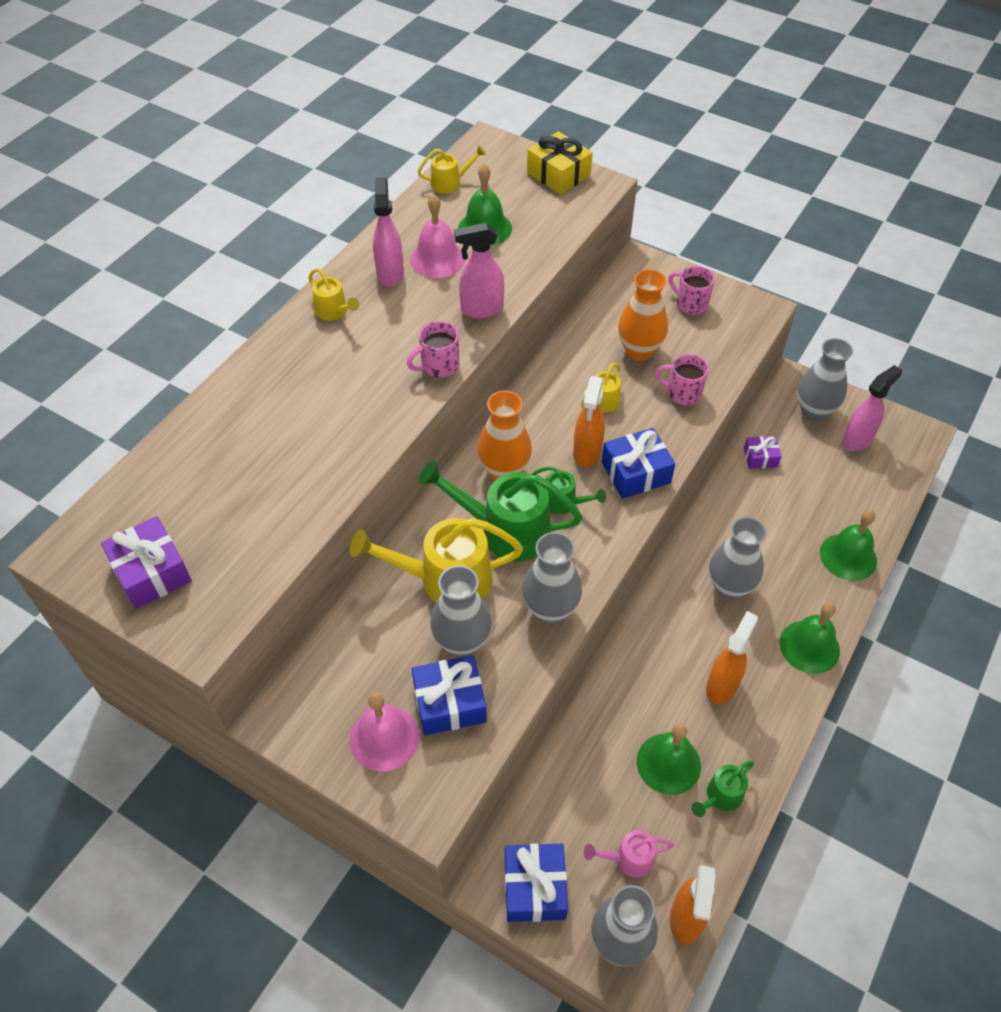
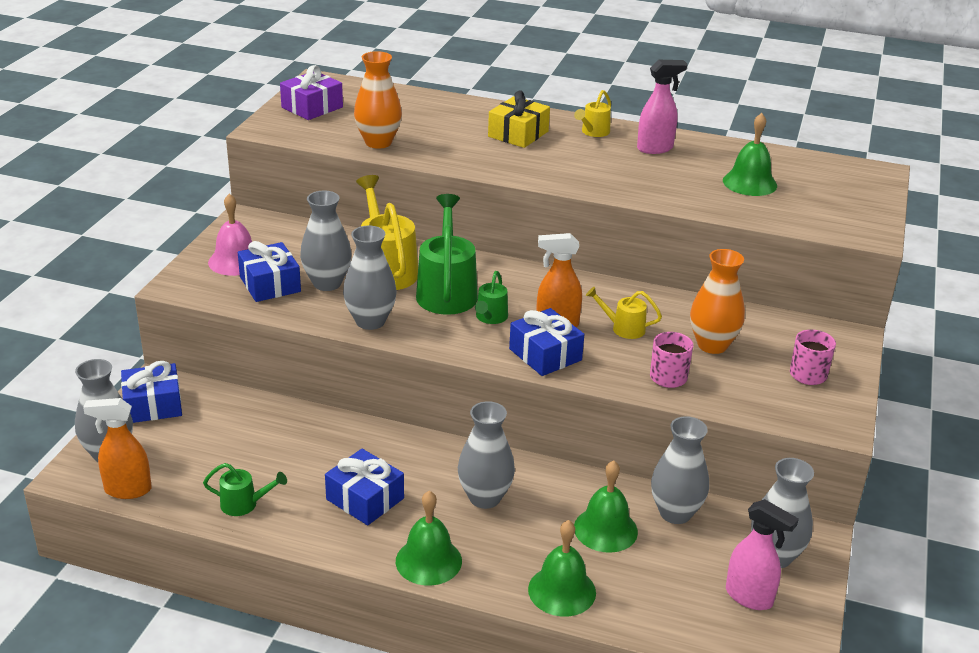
camera: 75 degrees right, 20 degrees down
(437, 259) = (690, 166): pink bell -> none
(438, 366) = (557, 180): pink mug -> none
(450, 183) = (799, 161): yellow watering can -> none
(481, 309) = (639, 191): pink spray bottle -> none
(504, 471) = (513, 284): orange vase -> orange vase (378, 142)
(558, 174) = (865, 212): yellow gift -> yellow gift (518, 134)
(628, 859) = (180, 452): pink watering can -> none
(668, 763) = (274, 469): green bell -> green bell (605, 529)
(720, 797) = (245, 504): green watering can -> green watering can turned 150 degrees clockwise
(722, 685) = (365, 499): orange spray bottle -> blue gift
(760, 457) = (675, 513): purple gift -> grey vase

